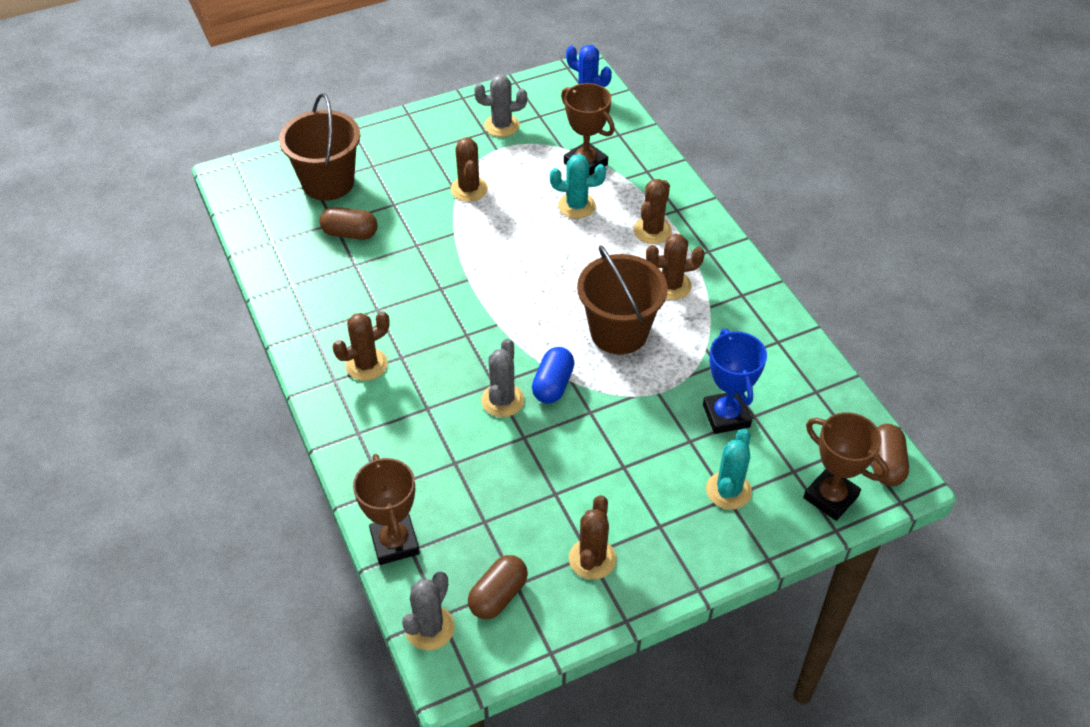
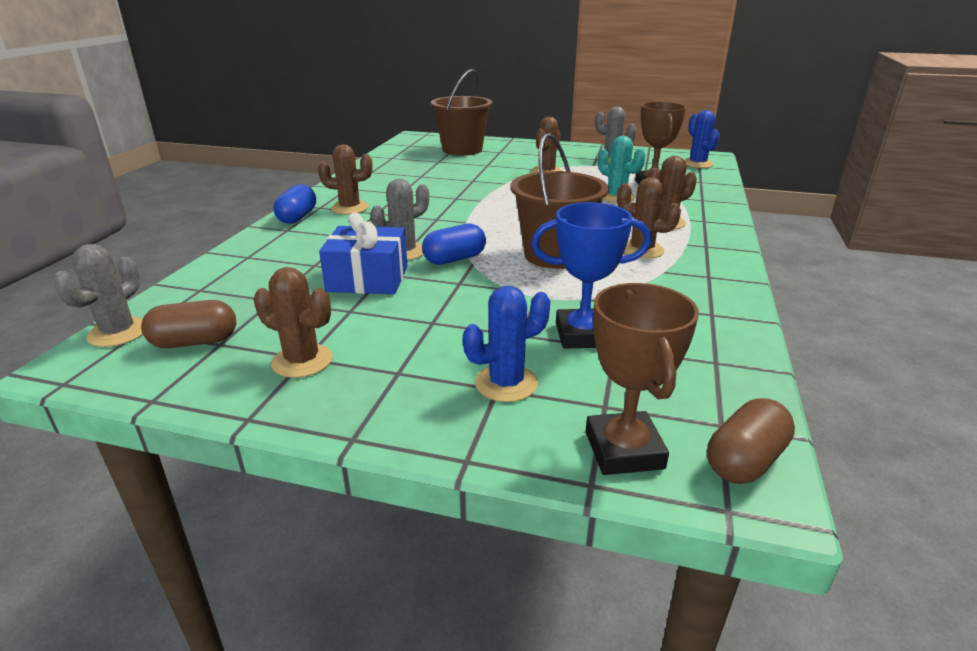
camera: 40 degrees right, 20 degrees down
(339, 409) = (297, 217): none -> blue capsule
(350, 233) = (440, 166): brown capsule -> none
(395, 542) = (198, 281): brown trophy -> none
(429, 628) = (118, 333): grey cactus -> grey cactus turned 45 degrees counterclockwise
(520, 451) = (368, 279): none -> blue gift
(592, 559) = (302, 361): brown cactus -> brown cactus turned 60 degrees clockwise
(726, 416) = (583, 335): blue trophy -> blue trophy turned 60 degrees clockwise
(728, 490) = (506, 383): turquoise cactus -> blue cactus

